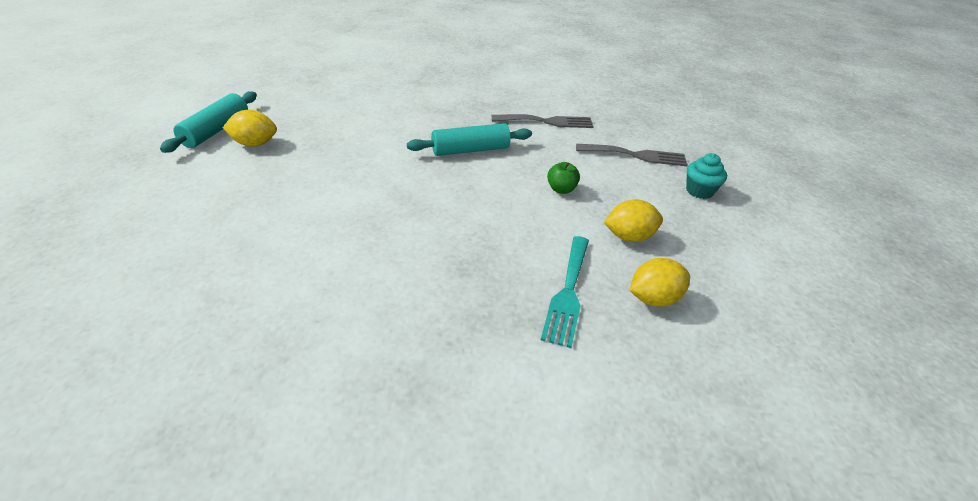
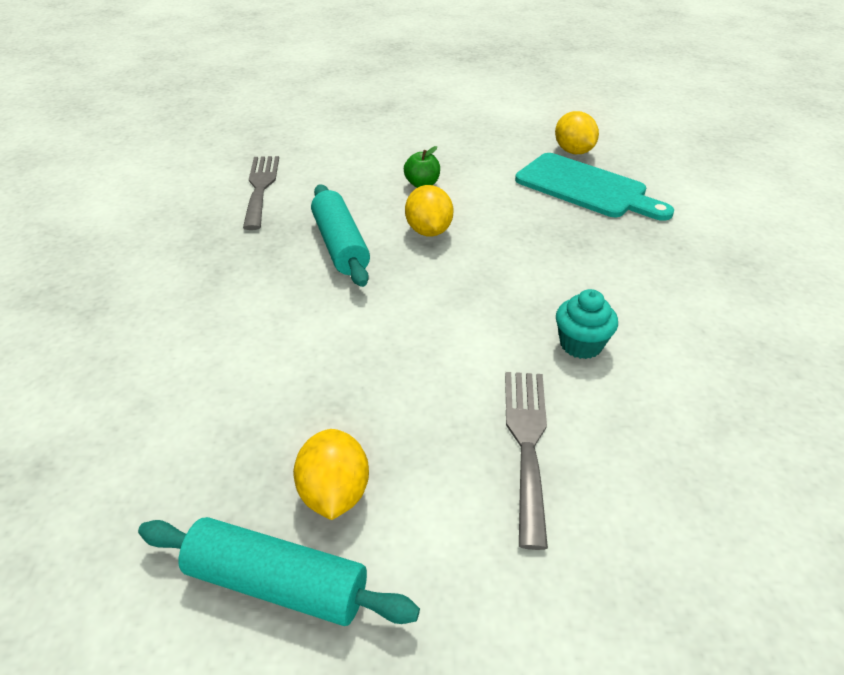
camera: 90 degrees left, 0 degrees up
(568, 292) = (586, 188): turquoise fork -> turquoise cutting board
(629, 236) = (494, 154): yellow lemon -> yellow lemon (428, 231)
(636, 155) = (344, 138): grey fork -> grey fork (527, 443)
(699, 191) = (408, 115): turquoise cupcake -> turquoise cupcake (581, 344)

